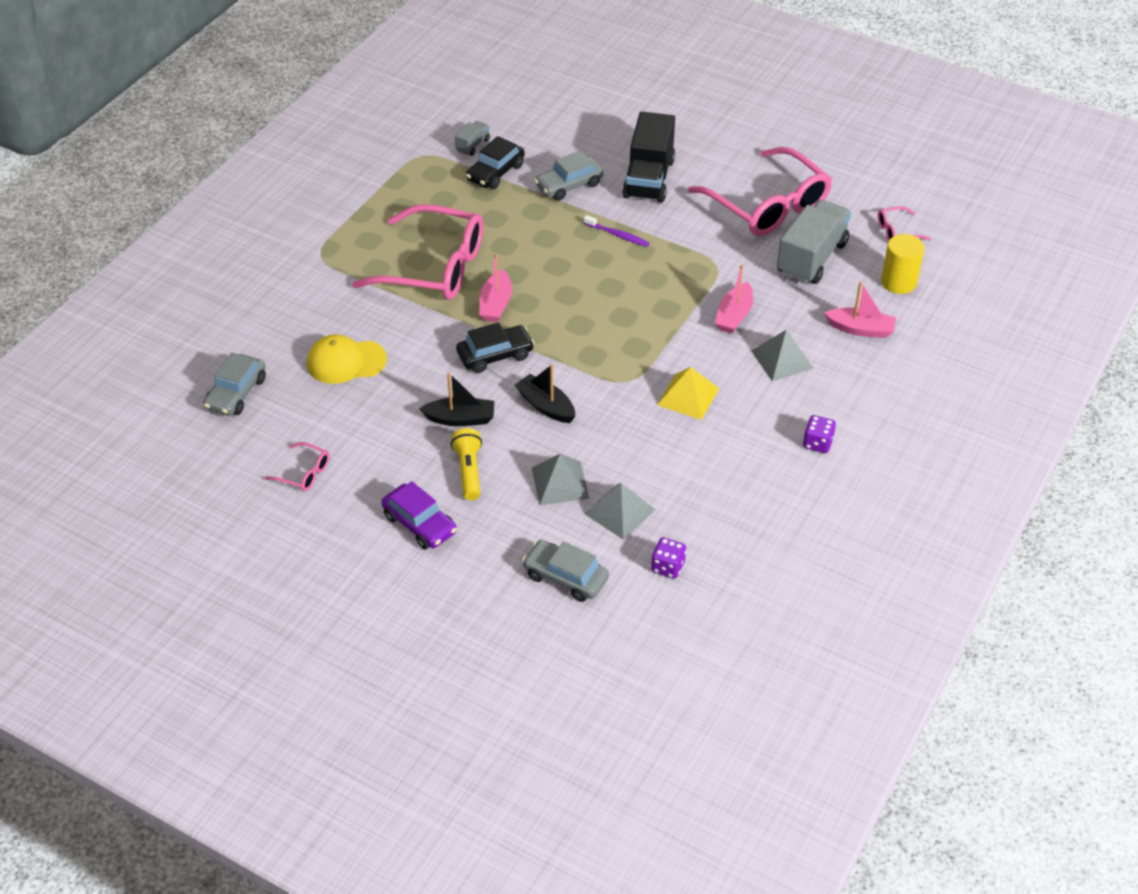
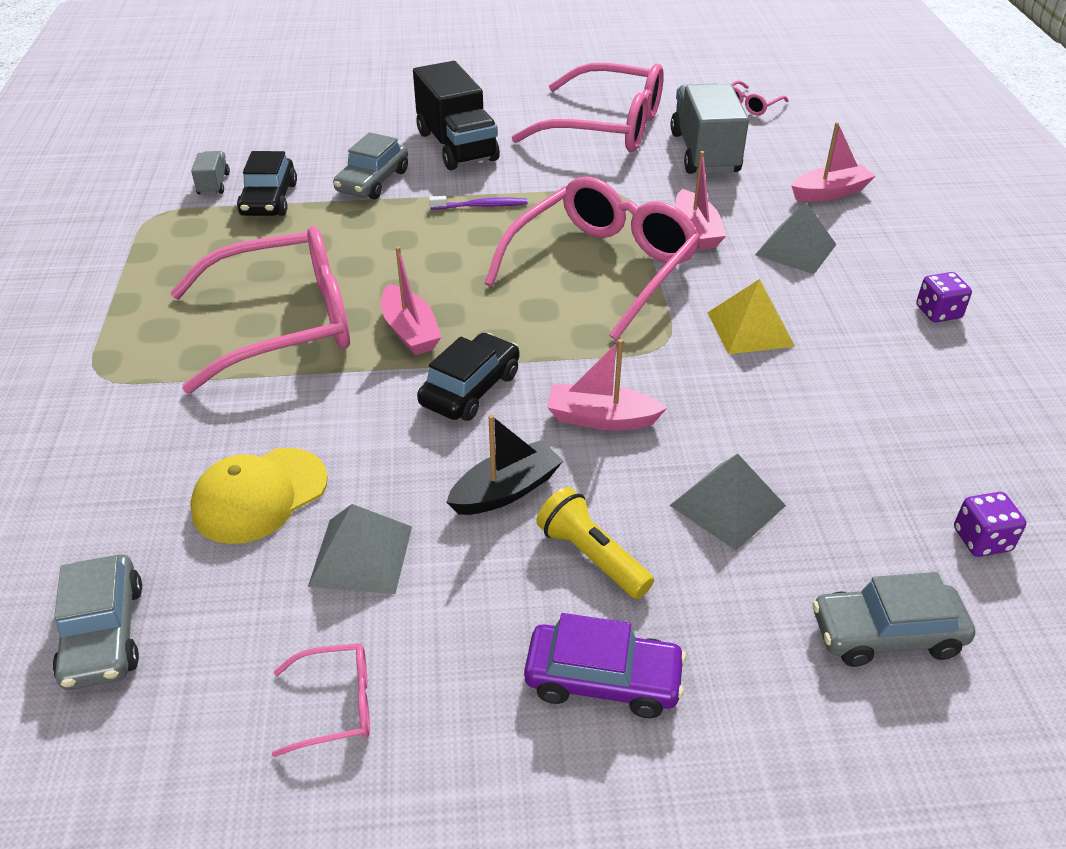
camera: 35 degrees left, 5 degrees down
(546, 406) = (601, 418): black boat -> pink boat
(620, 511) = (841, 501): grey pyramid -> grey pyramid (361, 555)
(645, 315) = (602, 268): none -> pink glasses
(898, 282) = (807, 142): yellow cylinder -> none

